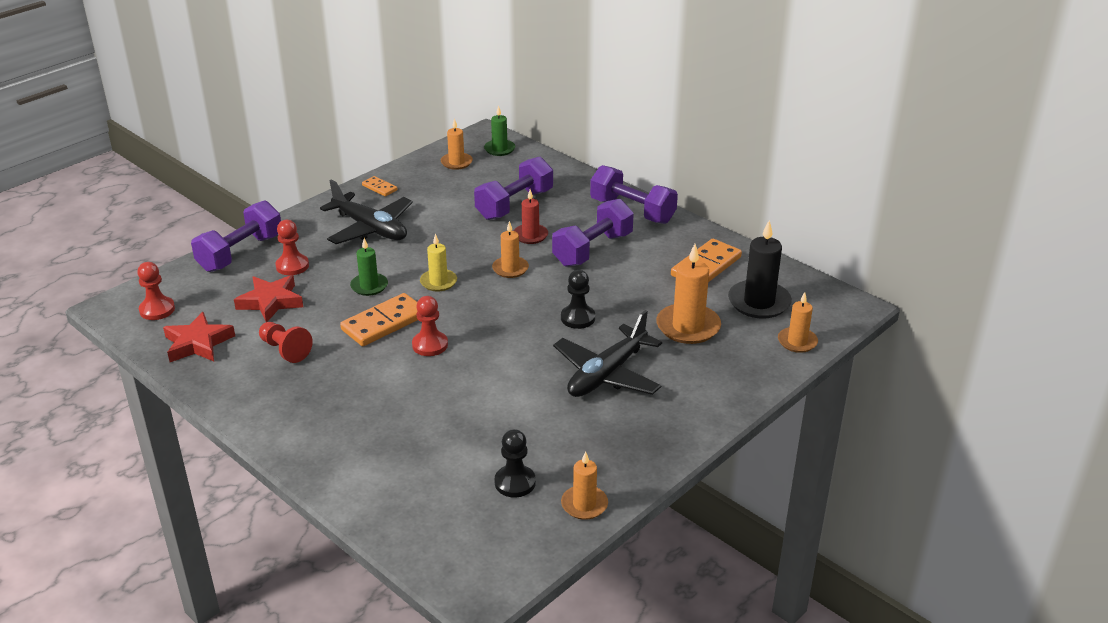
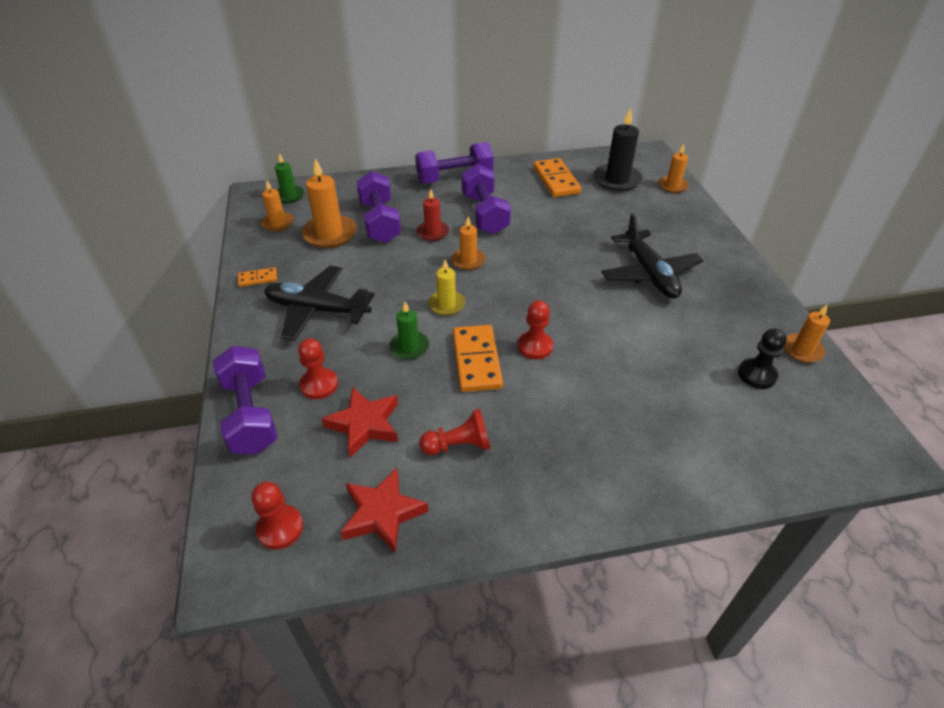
camera: 55 degrees left, 10 degrees up
(370, 228) = (317, 310): black plane -> black plane turned 150 degrees counterclockwise
(578, 318) = (567, 257): black pawn -> none
(688, 327) = (620, 217): orange candle -> orange candle (330, 234)

